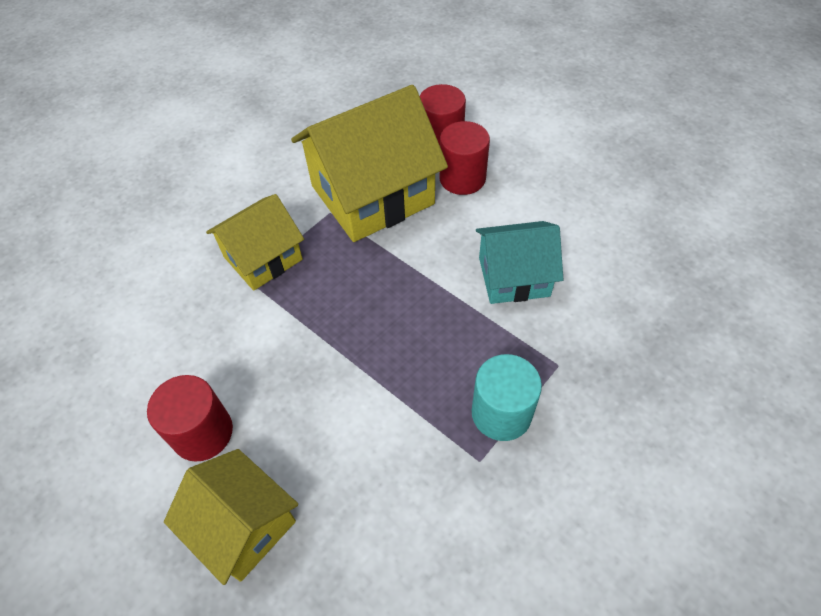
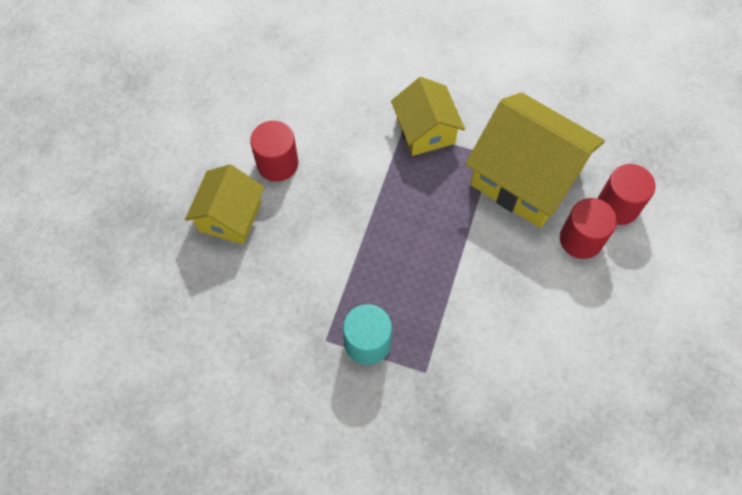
camera: 65 degrees right, 10 degrees up
(263, 258) = (425, 130): yellow house -> yellow house turned 45 degrees clockwise
(514, 276) = (494, 314): turquoise house -> none

